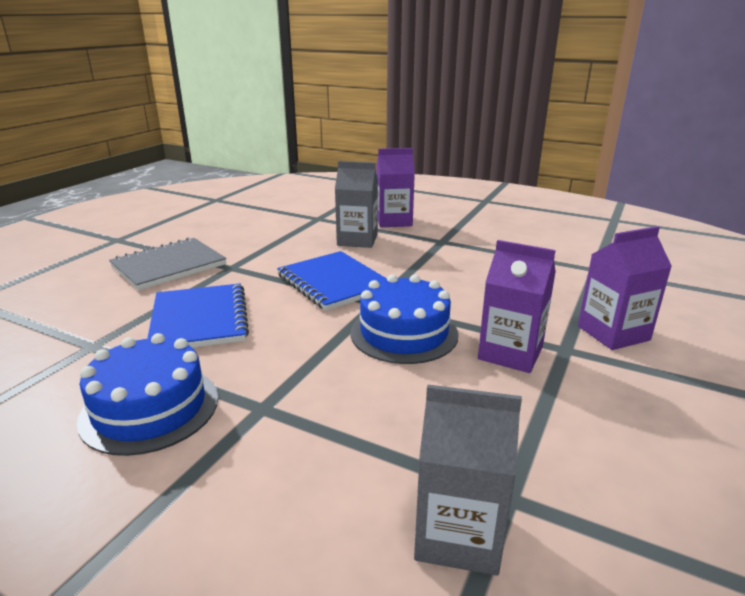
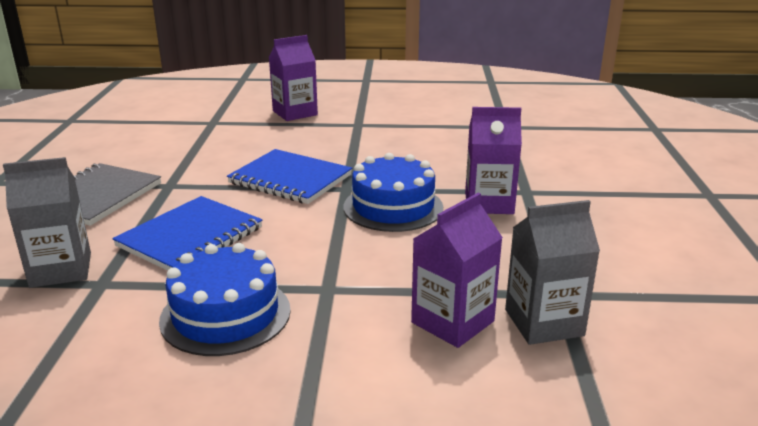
camera: 25 degrees left, 0 degrees up
(200, 320) = (190, 237): blue notebook -> blue notebook turned 75 degrees clockwise
(357, 240) = (275, 137): grey carton -> grey carton (61, 270)
(613, 333) = (551, 173): purple carton -> purple carton (452, 322)

